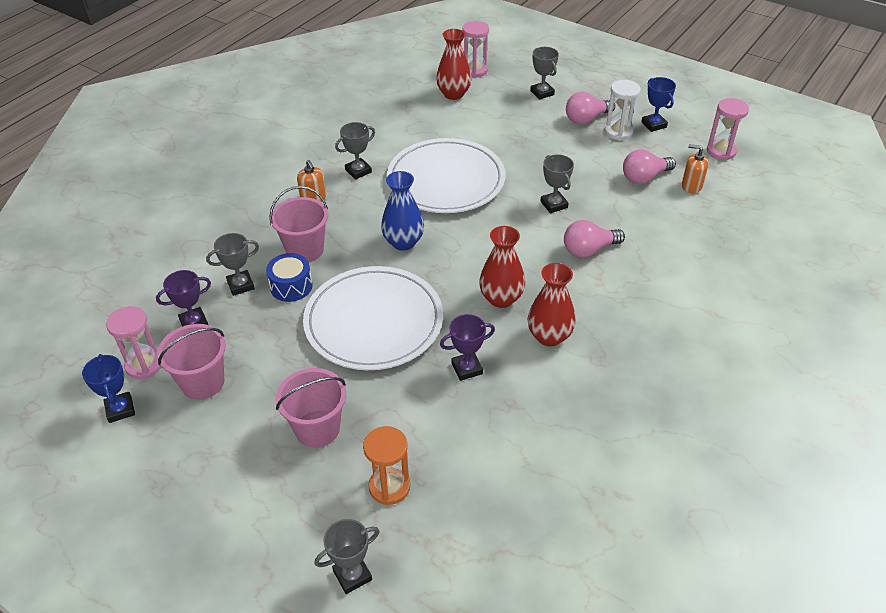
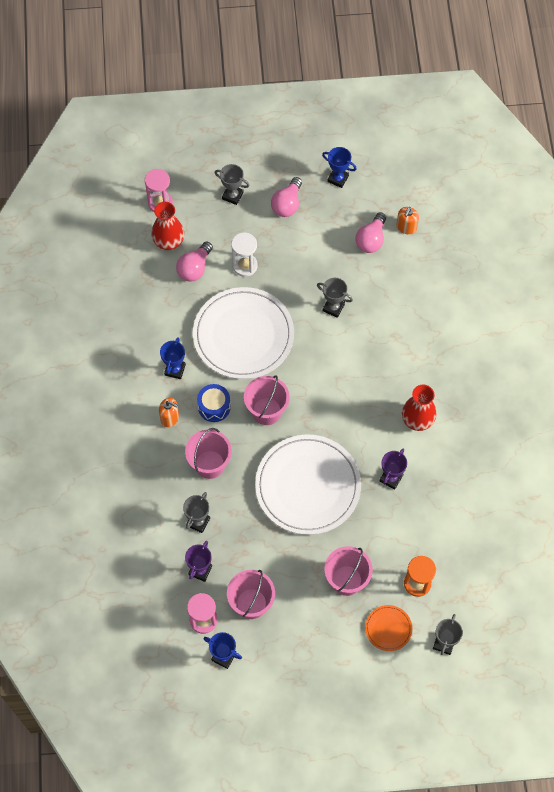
camera: 40 degrees left, 20 degrees up
(291, 286) = (231, 498): blue drum -> blue drum (214, 407)
(307, 509) = (388, 628): none -> orange plate
(358, 171) = (175, 370): grey trophy -> blue trophy
(403, 242) = (266, 411): blue vase -> pink bucket
(501, 298) = (366, 412): red vase -> none
(588, 250) = (386, 333): pink light bulb -> pink light bulb (194, 268)
(618, 132) = (319, 203): white hourglass -> white hourglass (245, 266)
(691, 186) = (406, 227): orange soap dispenser -> orange soap dispenser turned 45 degrees counterclockwise
(721, 151) = (401, 177): pink hourglass -> none

